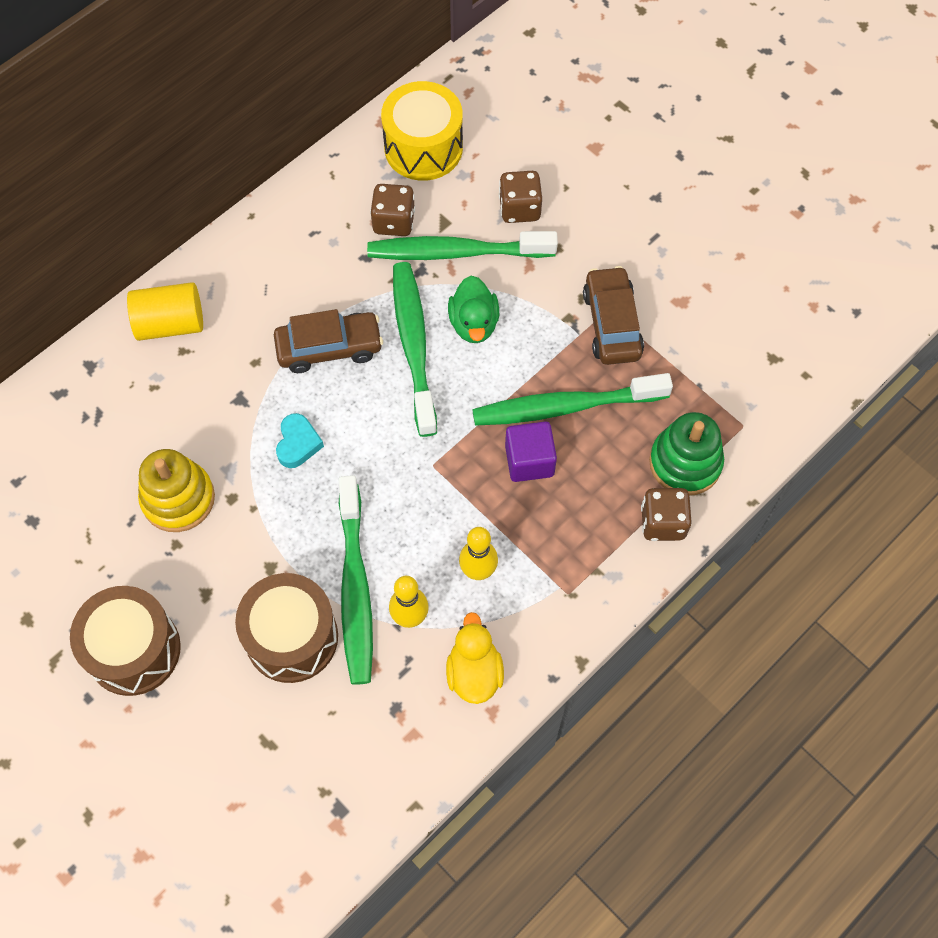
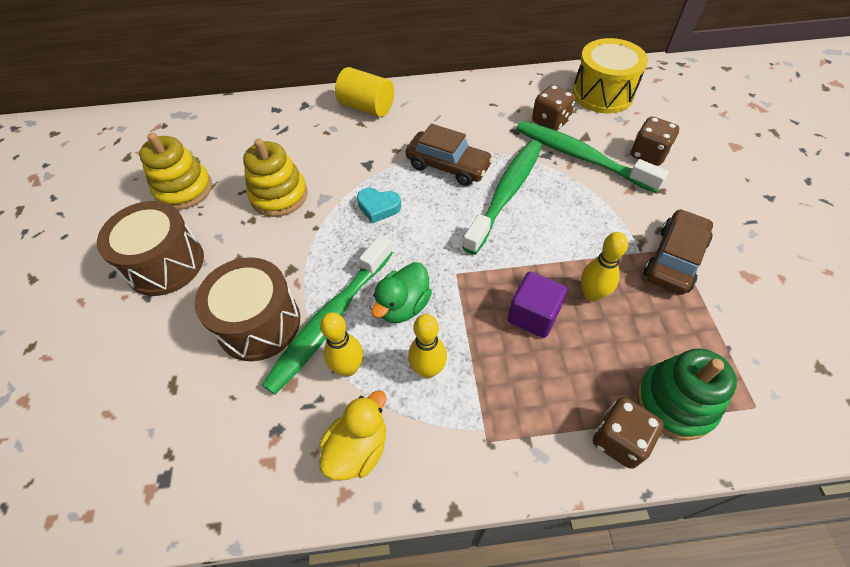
camera: 40 degrees right, 10 degrees down
(60, 561) = (184, 189): none -> yellow stacking toy
(298, 443) = (378, 207): turquoise heart -> turquoise heart turned 60 degrees clockwise
(474, 323) = (560, 203): green duck -> green duck (403, 306)
(565, 407) = (592, 294): green toothbrush -> yellow bowling pin

